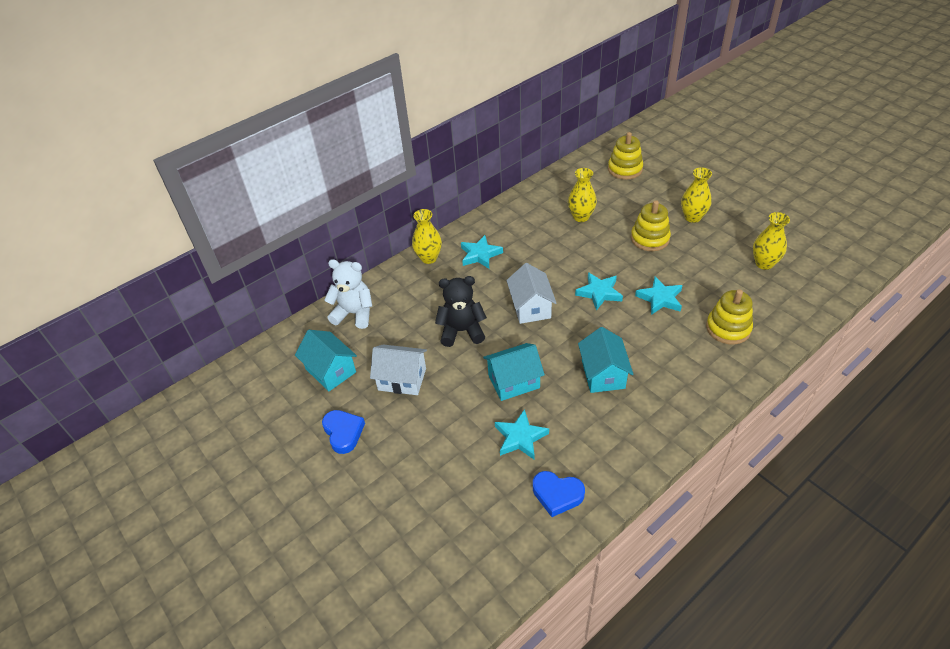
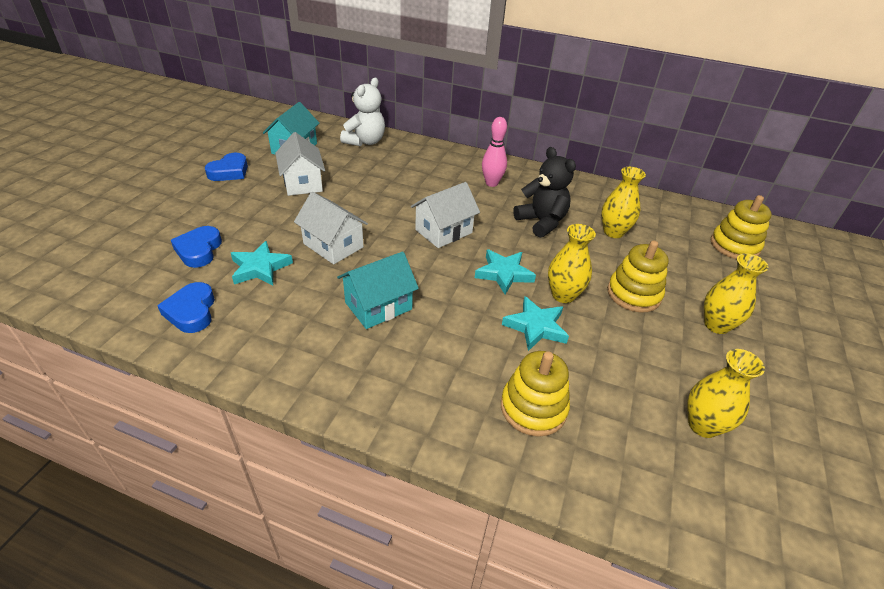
camera: 55 degrees right, 5 degrees down
(354, 313) = (365, 141): white teddy bear -> white teddy bear turned 45 degrees clockwise
(429, 258) = (462, 158): yellow vase -> yellow vase (563, 295)
(462, 331) = (381, 199): black teddy bear -> black teddy bear (541, 222)
(471, 478) = (199, 250): none -> blue heart
(480, 255) = (491, 183): turquoise star -> pink bowling pin
(514, 381) = (333, 245): turquoise house -> white house

